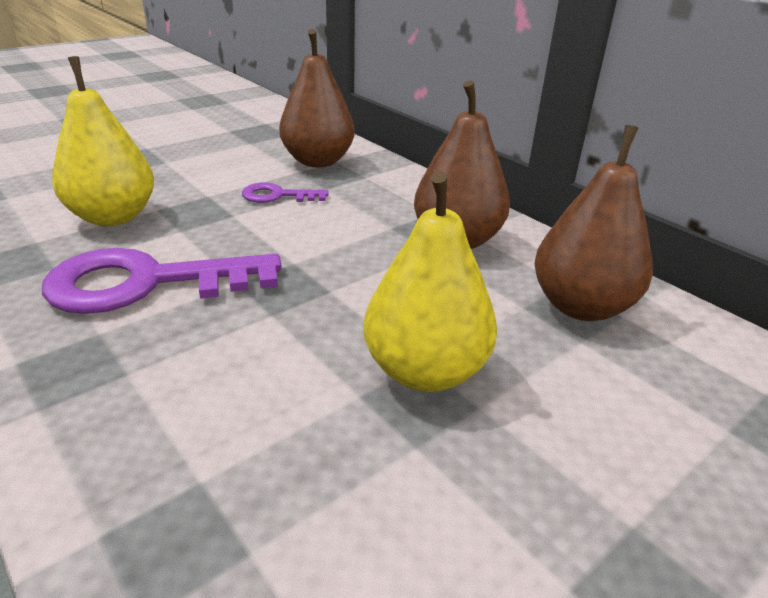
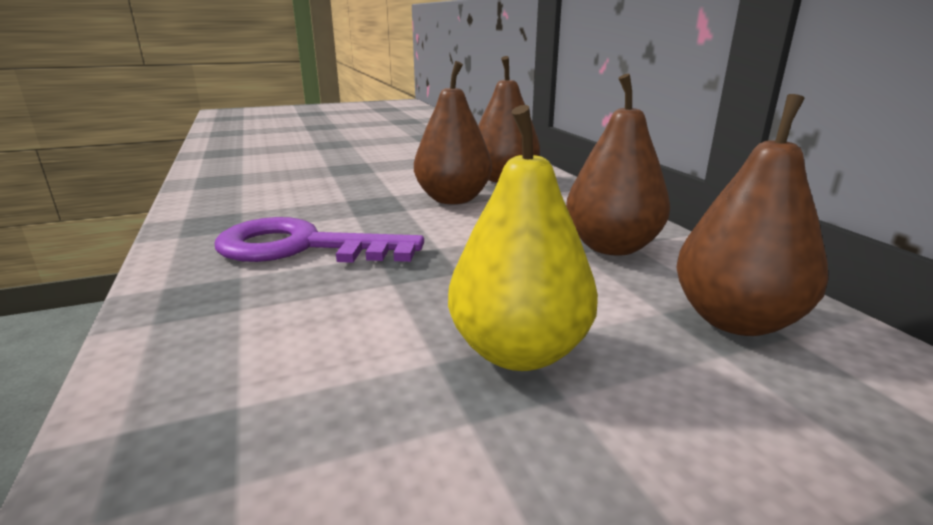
camera: 20 degrees right, 10 degrees down
(113, 217) = (309, 202): yellow pear -> none
(277, 196) = (453, 199): purple key -> brown pear

